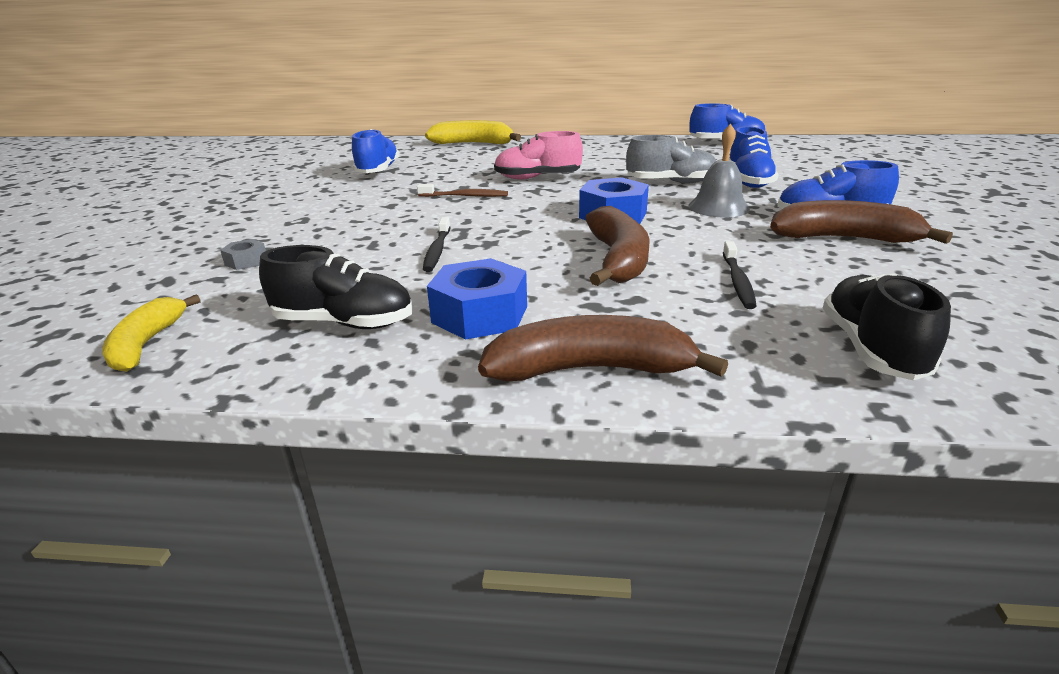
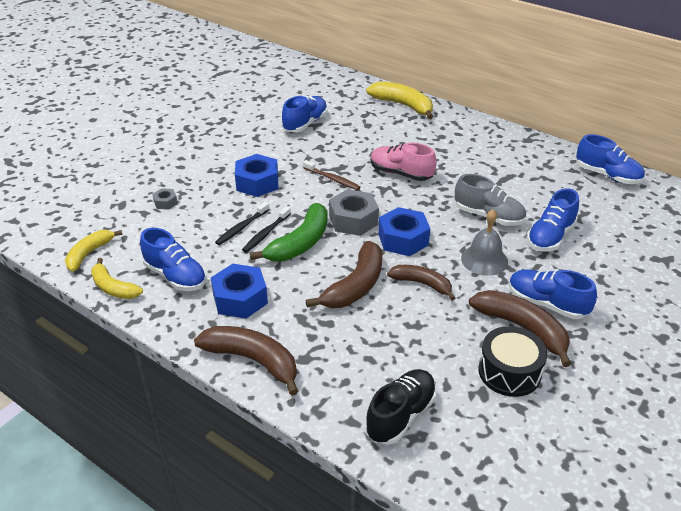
camera: 30 degrees right, 10 degrees up
(236, 368) = (113, 288): none -> yellow banana
(344, 323) = (176, 276): black shoe -> blue shoe
(370, 217) = (257, 183): none -> blue nut
(495, 246) = (300, 243): none -> green banana
(534, 216) = (353, 220): none -> grey nut
(689, 238) = (422, 284): none -> brown banana
(738, 281) = (400, 335): black toothbrush -> black toothbrush (242, 227)
(898, 271) = (509, 372): none -> black drum

